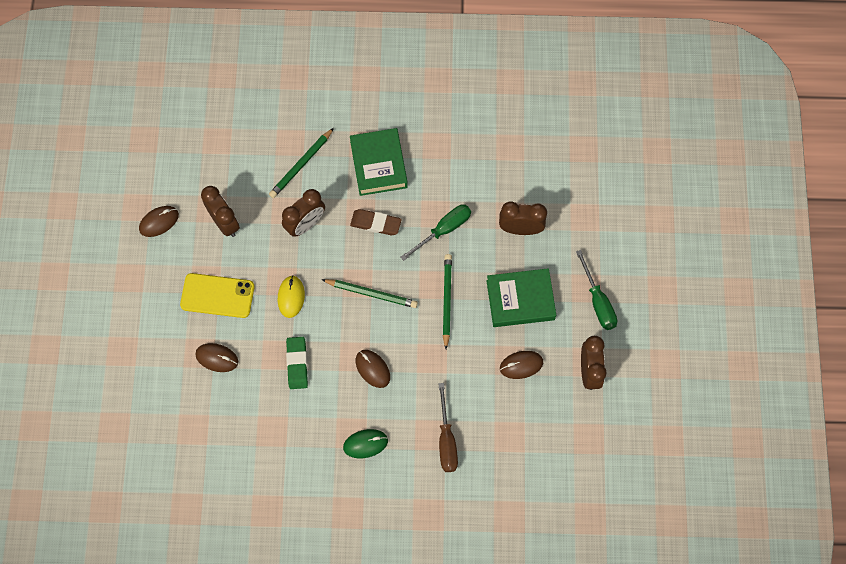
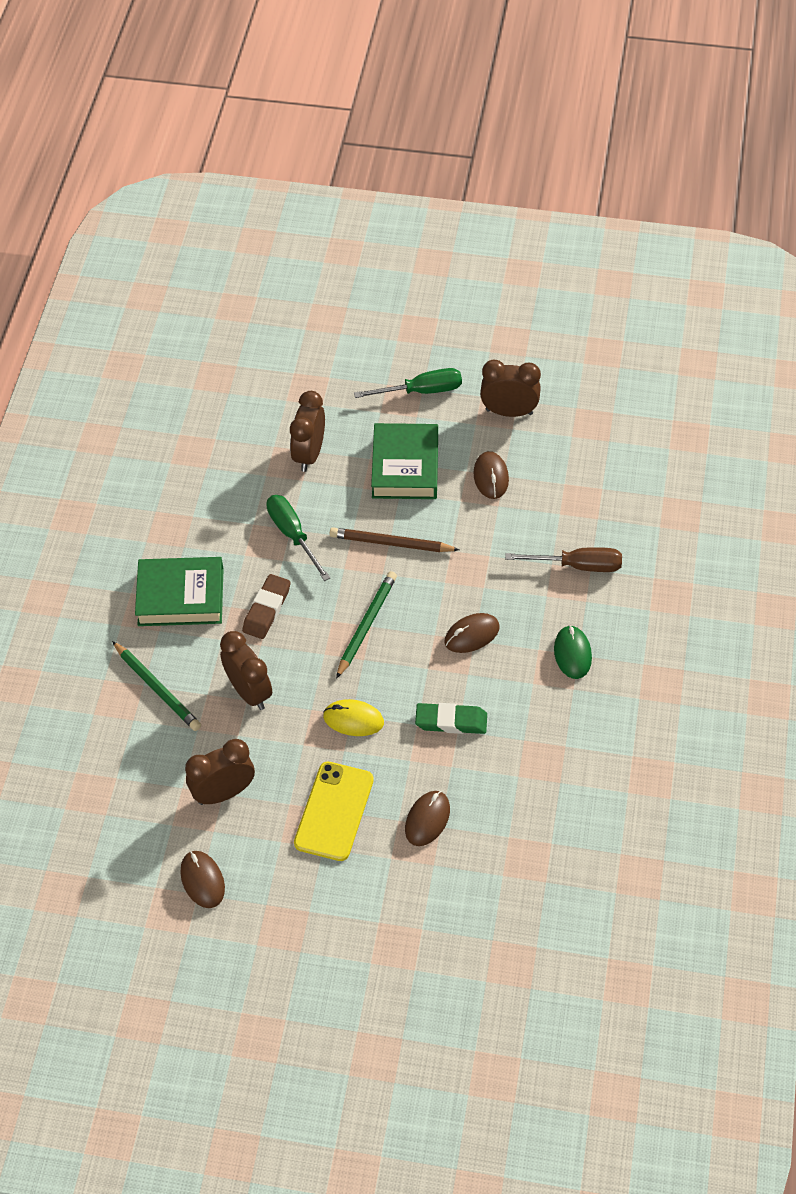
camera: 80 degrees left, 15 degrees down
(447, 300) = (391, 543): green pencil -> brown pencil

